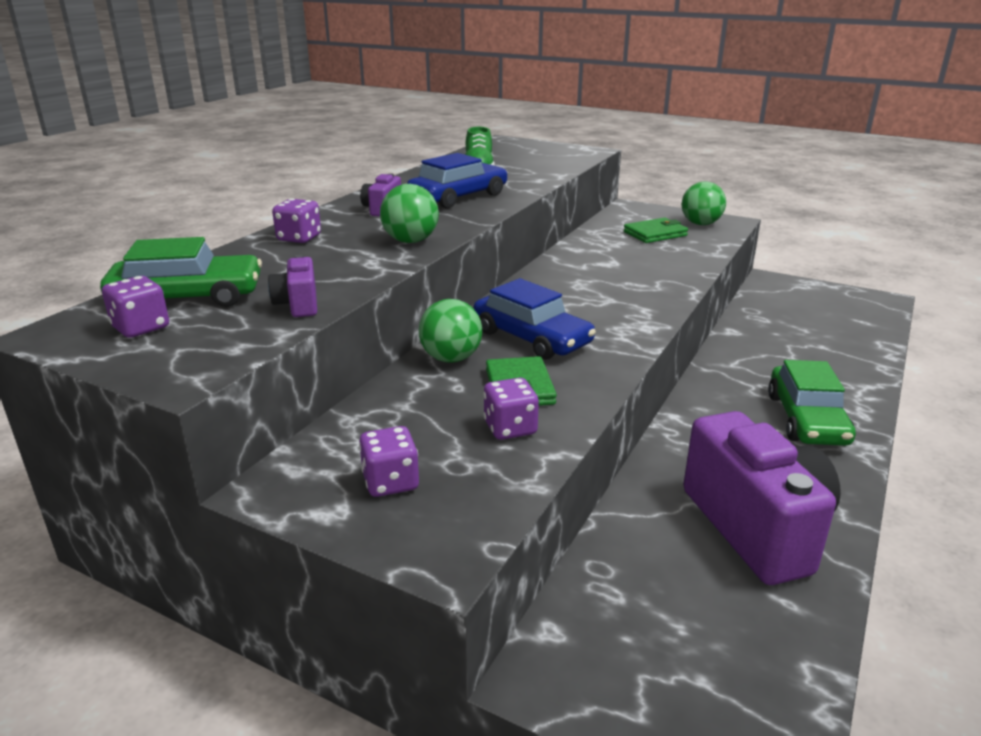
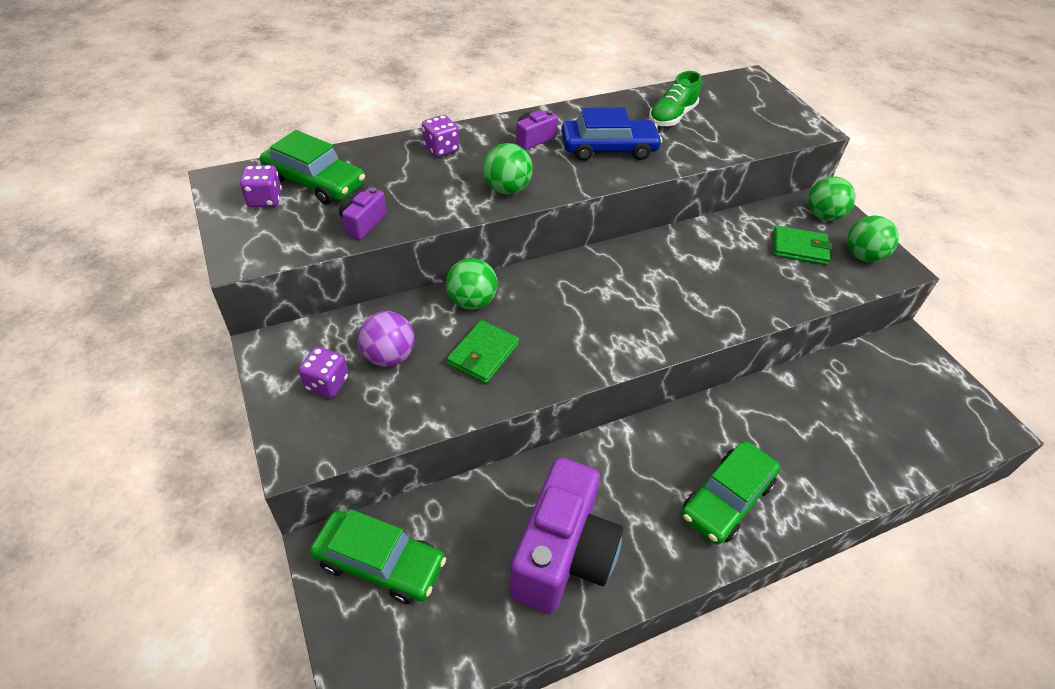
camera: 35 degrees right, 20 degrees up
(428, 430) = (389, 356): none -> purple ball
(510, 428) = (435, 386): purple dice -> none
(531, 338) = (547, 313): blue car -> none
(612, 647) = (380, 563): none -> green car
(642, 214) = (823, 216): none -> green ball

